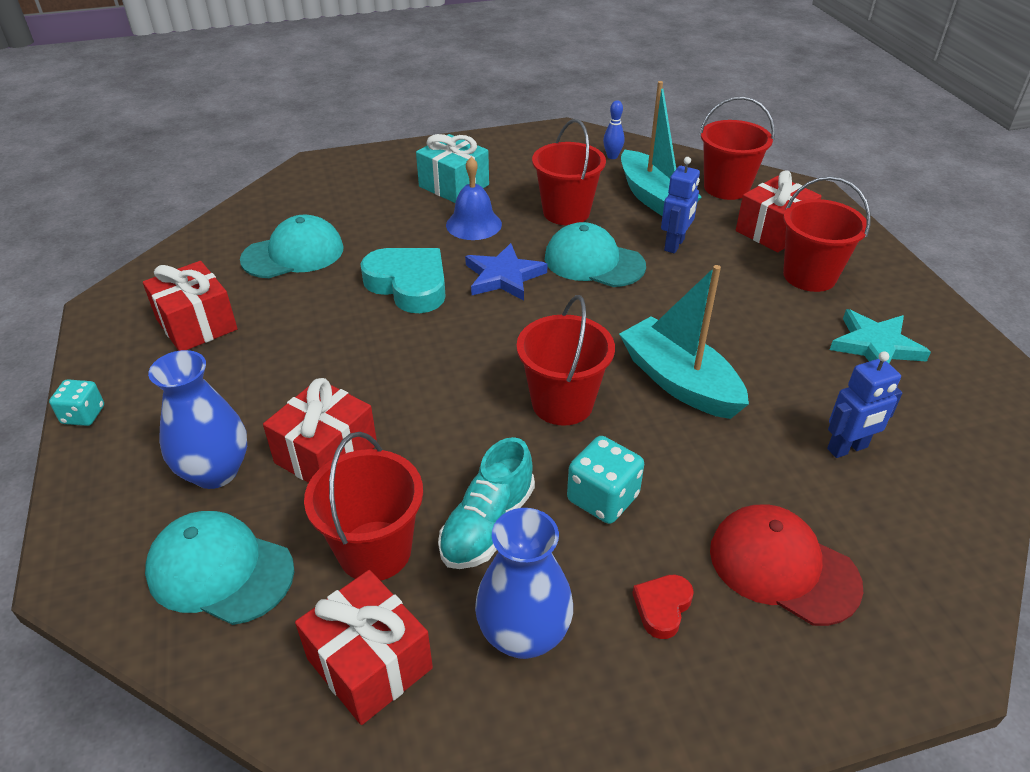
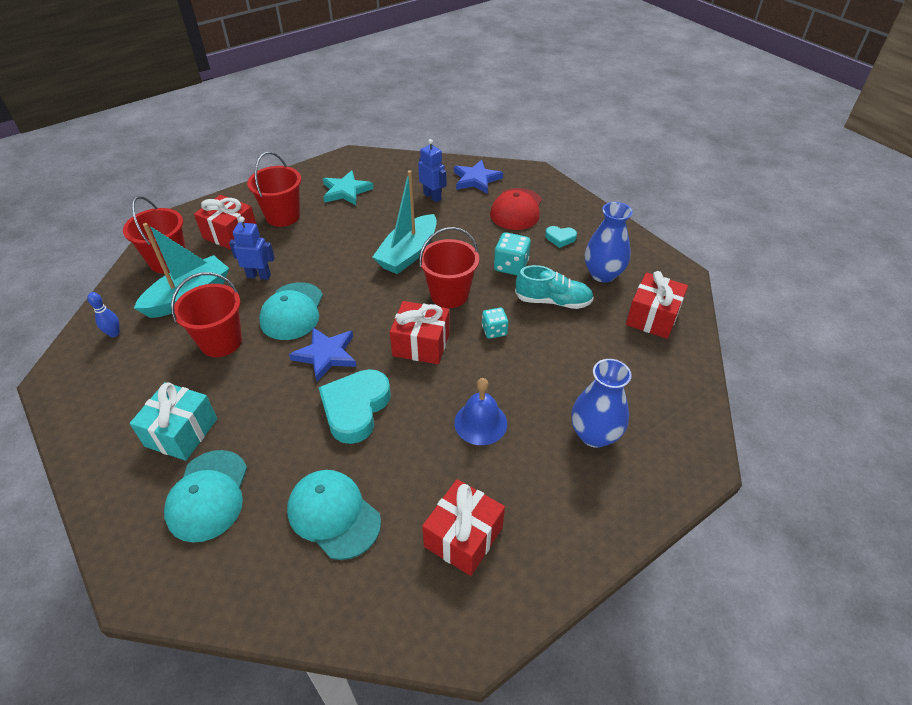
camera: 110 degrees left, 5 degrees up
(83, 415) = (599, 553): turquoise dice -> turquoise dice (494, 331)
(220, 570) = (652, 395): turquoise cap -> turquoise cap (208, 495)
(326, 453) = (547, 385): red gift -> red gift (421, 344)
(375, 551) = (596, 337): red bucket -> none
(473, 224) = (252, 396): blue bell -> blue bell (480, 423)
(662, 607) = (560, 238): red heart -> turquoise heart
(910, 533) = (476, 179): none -> blue star

